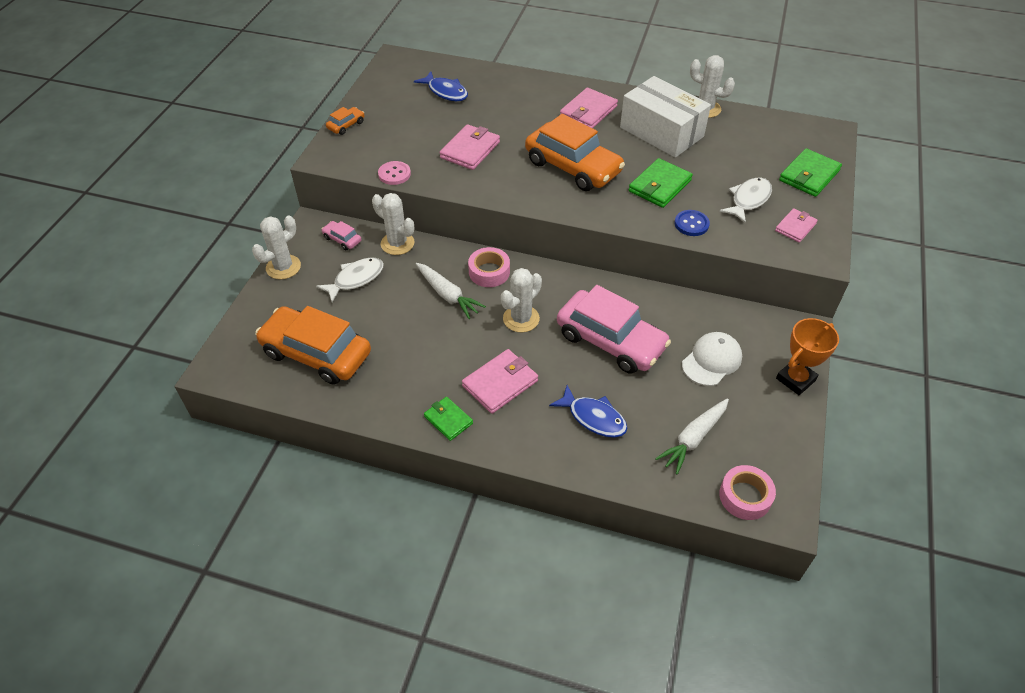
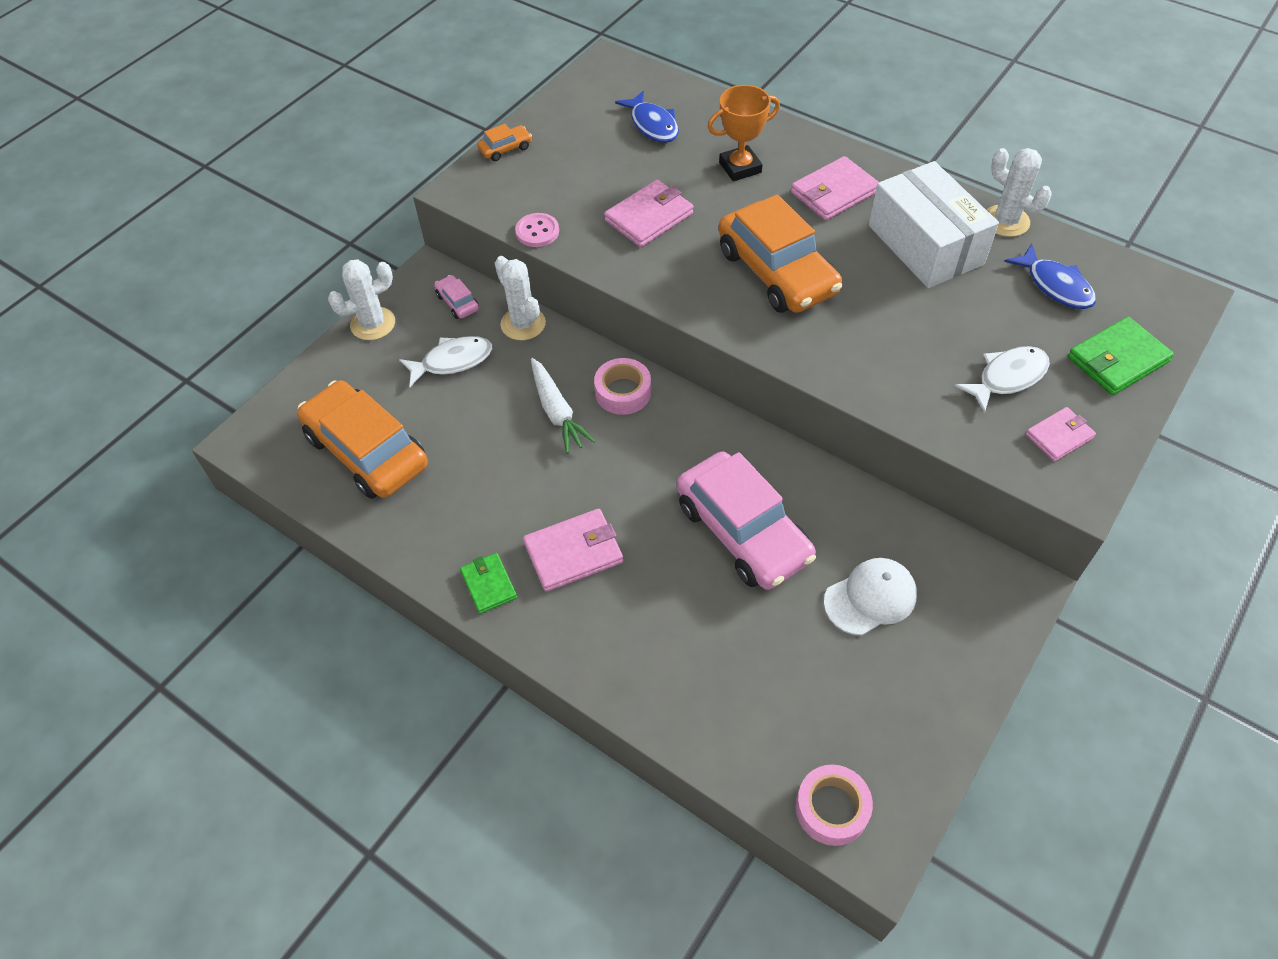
camera: 20 degrees right, 5 degrees up
(521, 319) = (637, 469): white cactus -> none
(593, 417) = (674, 635): blue fish -> blue fish (1055, 285)
(660, 186) = (886, 327): green wallet -> none
(691, 224) = (906, 395): blue button -> none
(693, 438) = (796, 704): white carrot -> none
(795, 379) = (979, 659): orange trophy -> orange trophy (740, 167)

